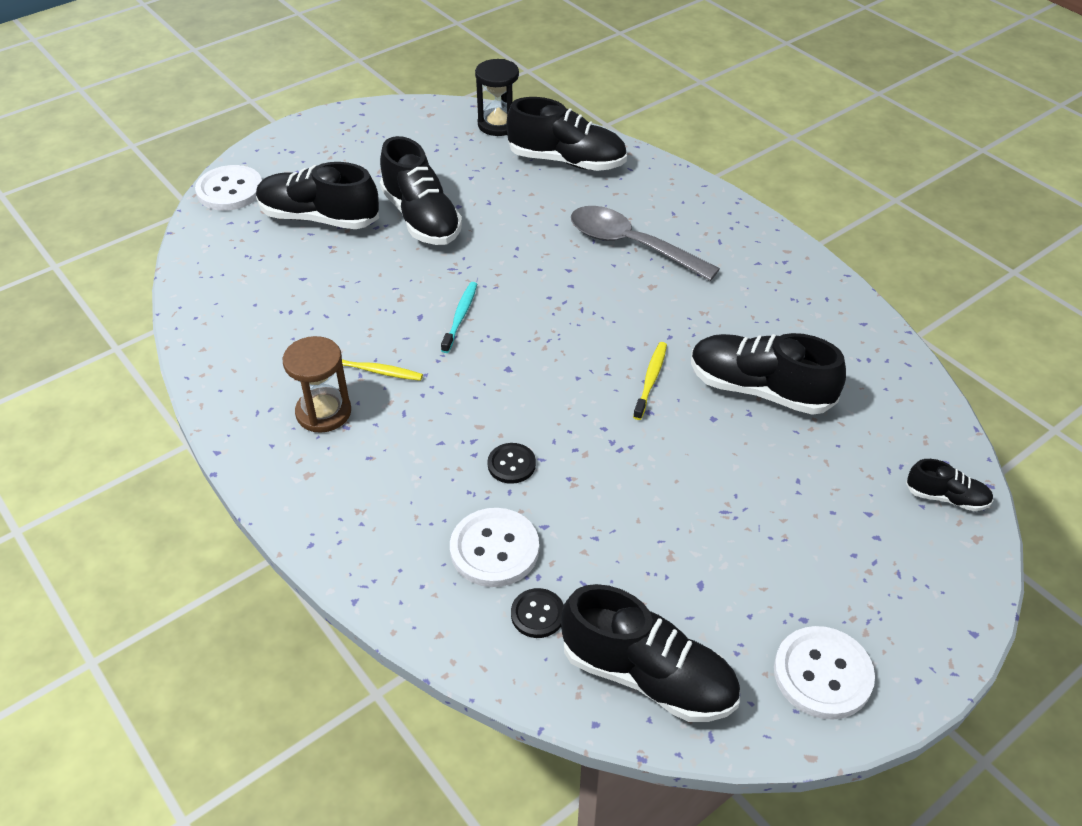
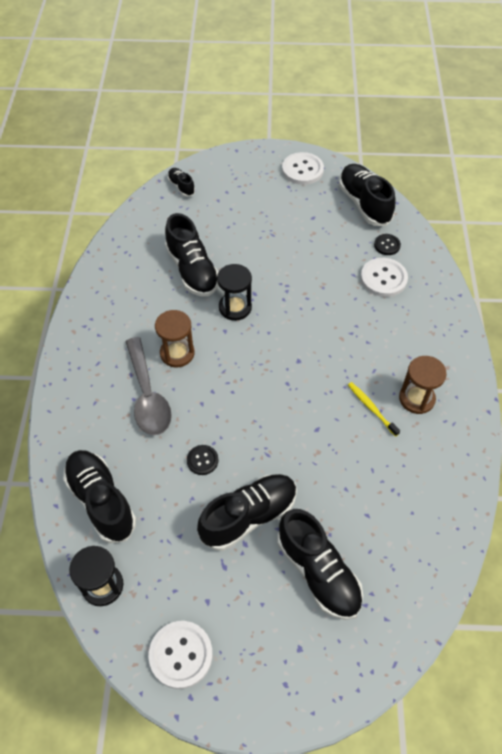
camera: 140 degrees left, 10 degrees up
(230, 190) = (366, 664): white button -> white button (181, 655)
(421, 218) = (249, 516): black shoe -> black shoe turned 45 degrees clockwise
(460, 316) = (294, 412): turquoise toothbrush -> none
(511, 464) = (343, 309): black button -> black button (202, 460)
(651, 379) = (235, 307): yellow toothbrush -> black hourglass
(652, 295) = (177, 353): none -> brown hourglass

